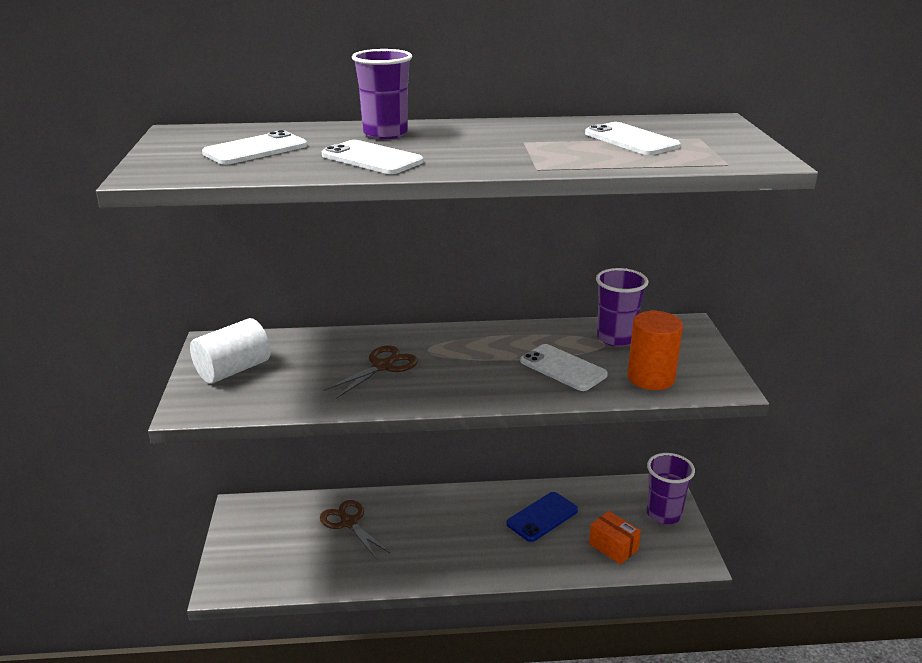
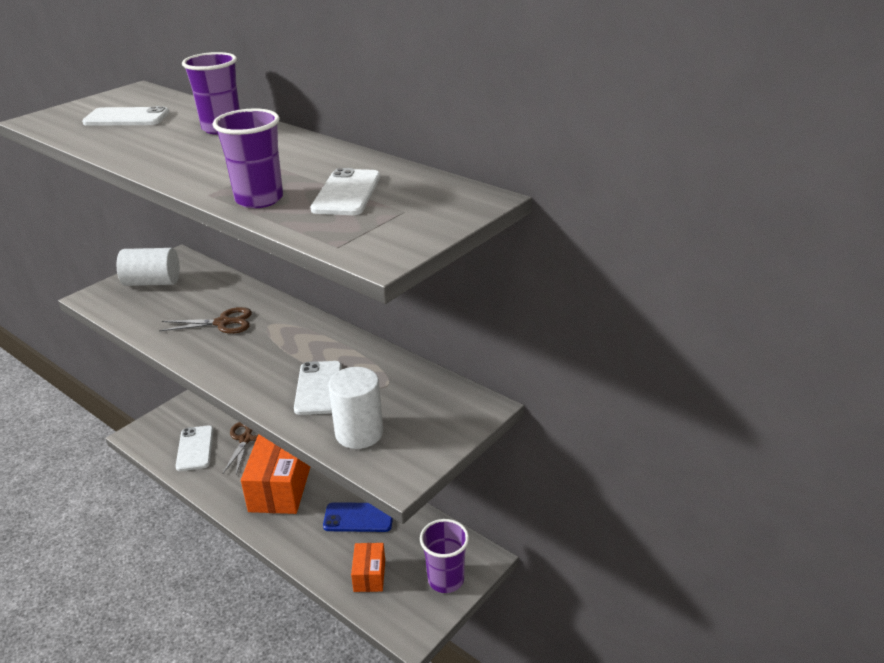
camera: 45 degrees right, 5 degrees up
(372, 158) = (155, 147): white phone -> white phone (195, 448)
(446, 538) = (280, 489): none -> orange box
(616, 338) = (402, 386): purple cup -> purple cup (259, 199)
(651, 378) = (359, 433): orange cylinder -> white cylinder

